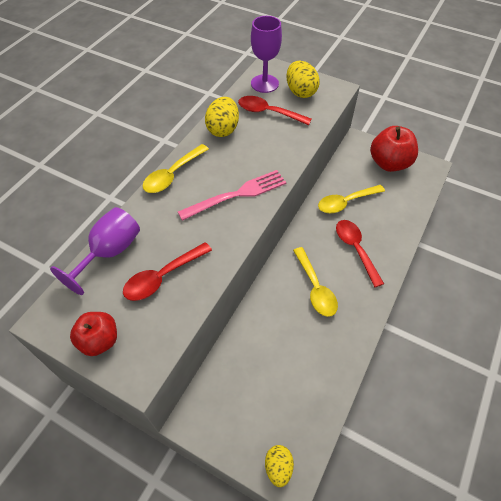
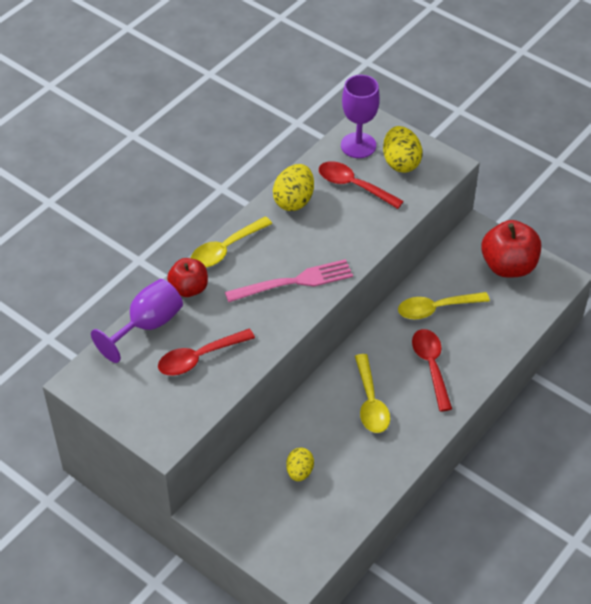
camera: 10 degrees right, 5 degrees down
(99, 340) = (130, 408): red apple -> red apple (189, 288)
(278, 467) = (287, 565): yellow egg -> yellow egg (299, 472)

